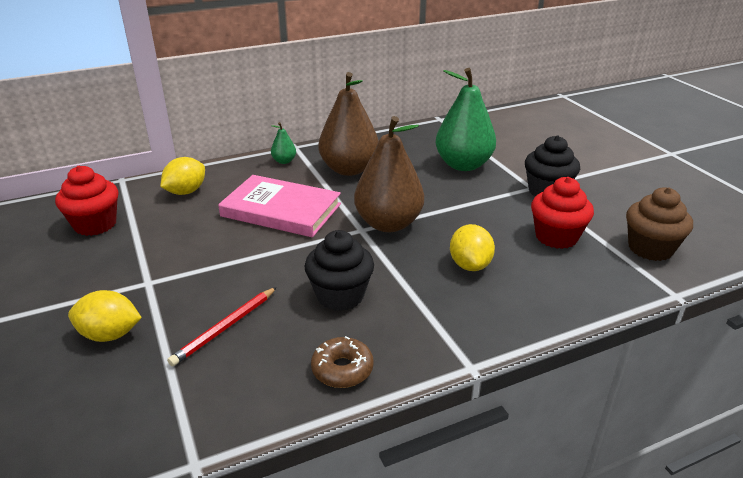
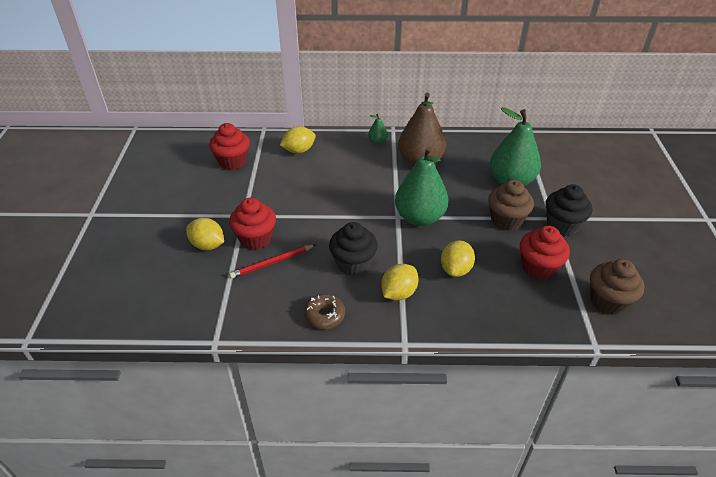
camera: 25 degrees right, 10 degrees up
(182, 305) = (255, 238): none -> red cupcake
(281, 210) = (352, 184): pink book -> none
(388, 224) = (419, 217): brown pear -> green pear
(421, 311) = (398, 293): none -> yellow lemon
(487, 201) = (506, 220): none -> brown cupcake

